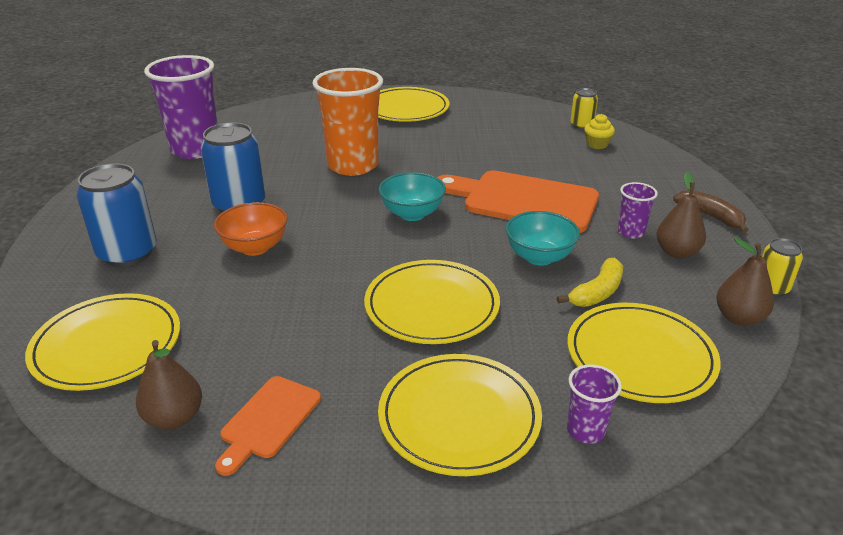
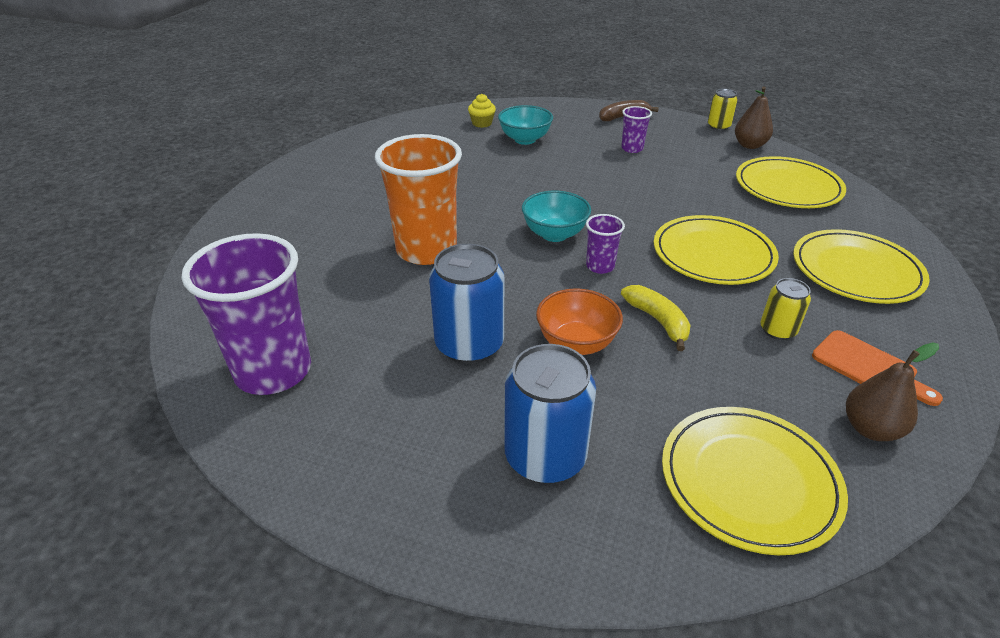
camera: 70 degrees left, 5 degrees up
(406, 108) = (312, 193): yellow plate -> none
(523, 201) = (561, 177): orange cutting board -> none
(539, 257) = (654, 191): turquoise bowl -> turquoise bowl (525, 139)
(581, 125) = (440, 120): yellow can -> yellow can (777, 330)
(585, 430) = (865, 225): purple cup -> purple cup (600, 266)
(597, 292) = (710, 182): yellow banana -> yellow banana (658, 321)
(676, 252) = (666, 141): brown pear -> none

